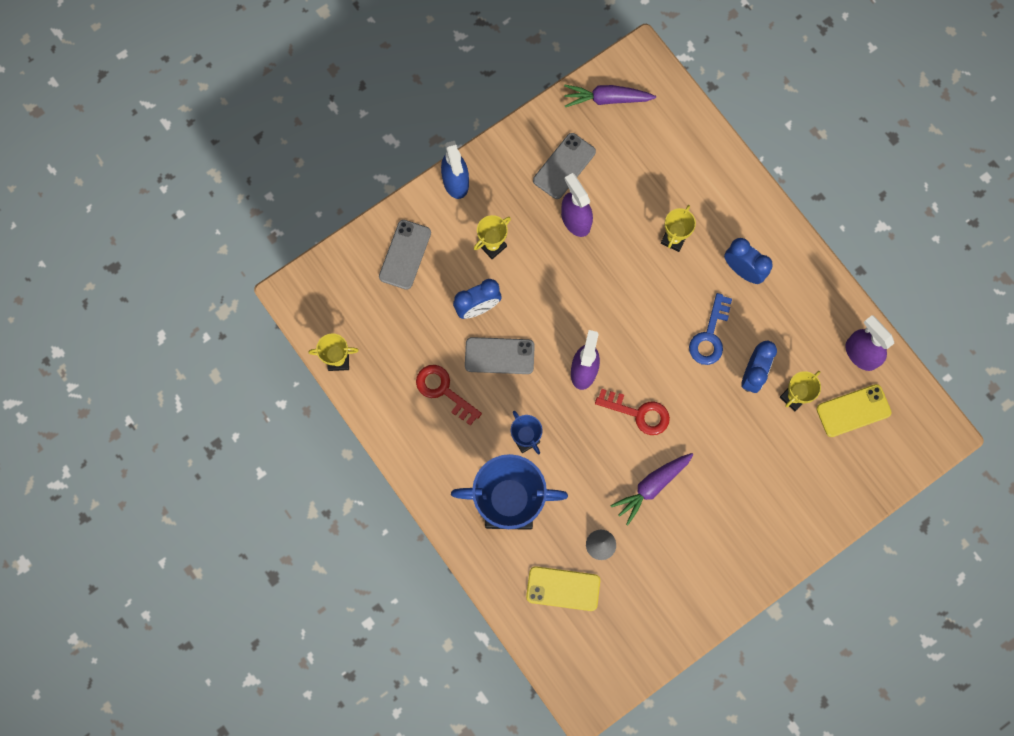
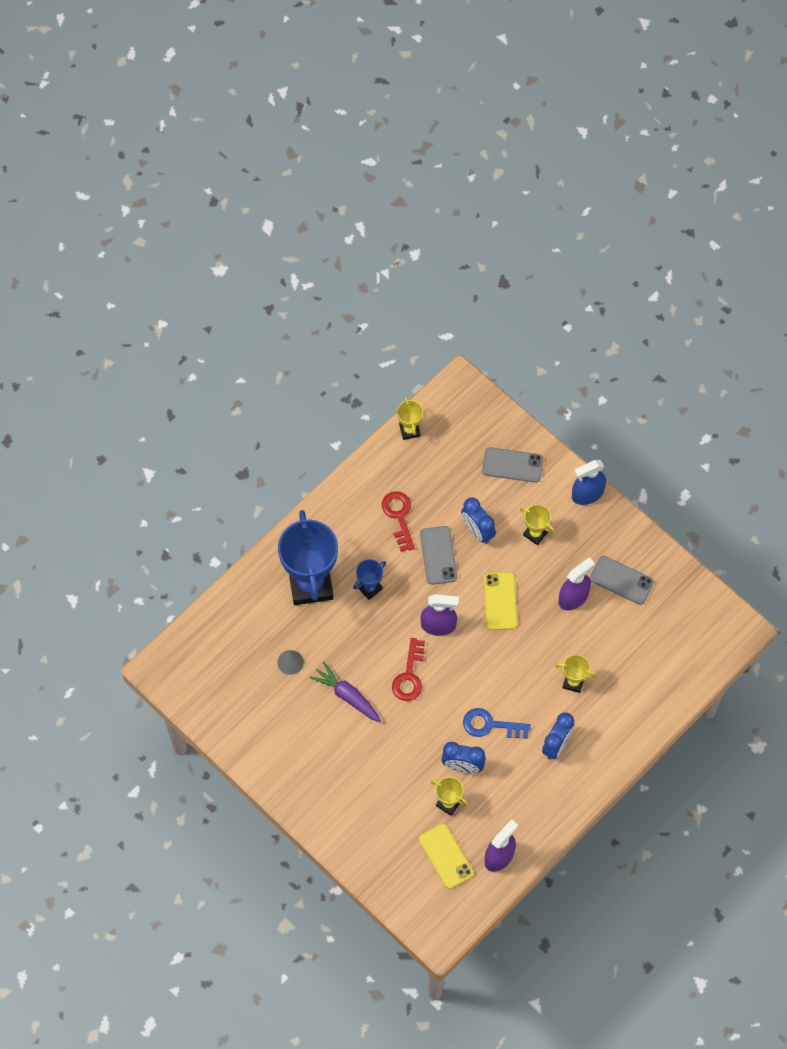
camera: 80 degrees right, 10 degrees down
(444, 391) = (399, 516): red key -> red key turned 45 degrees counterclockwise
(563, 588) = (248, 638): yellow phone -> yellow phone (500, 601)
(607, 99) = (693, 606): purple carrot -> none

